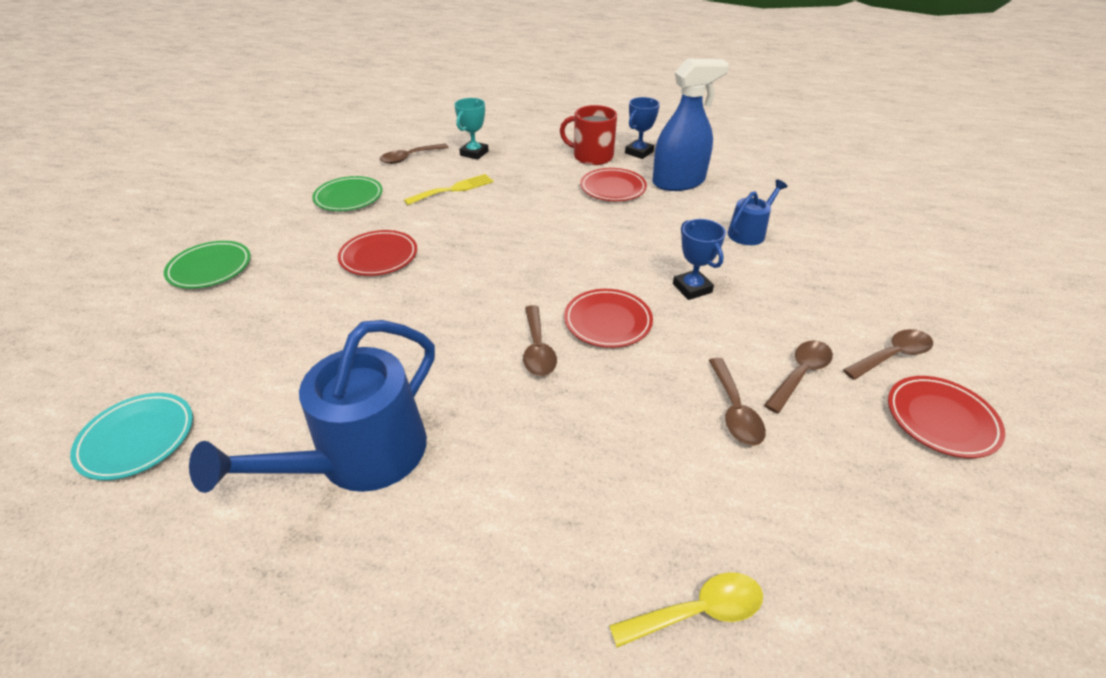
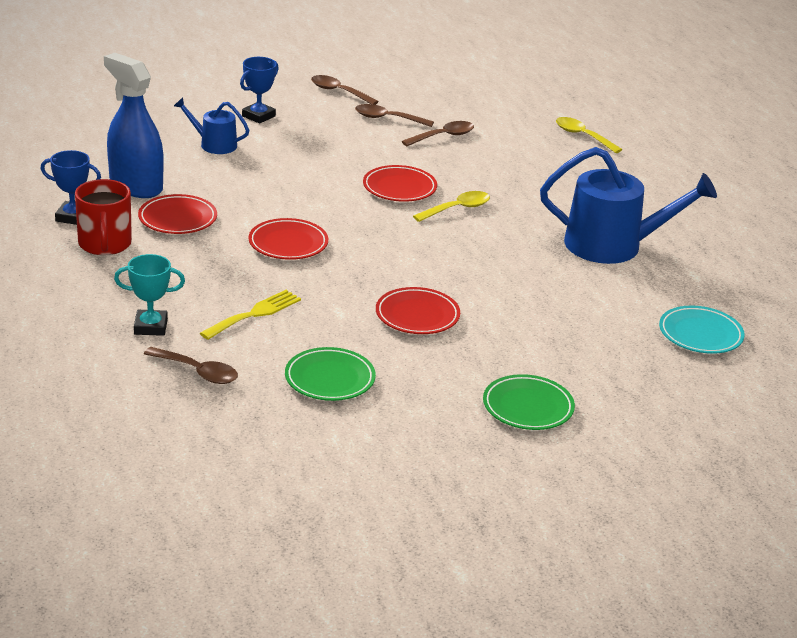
camera: 120 degrees left, 10 degrees down
(453, 189) = (254, 314): yellow fork -> yellow fork turned 105 degrees clockwise
(537, 349) = (457, 209): brown spoon -> yellow spoon
(692, 288) = (324, 161): blue trophy -> blue trophy (258, 116)
(941, 419) = (387, 81): red plate -> red plate (288, 244)

